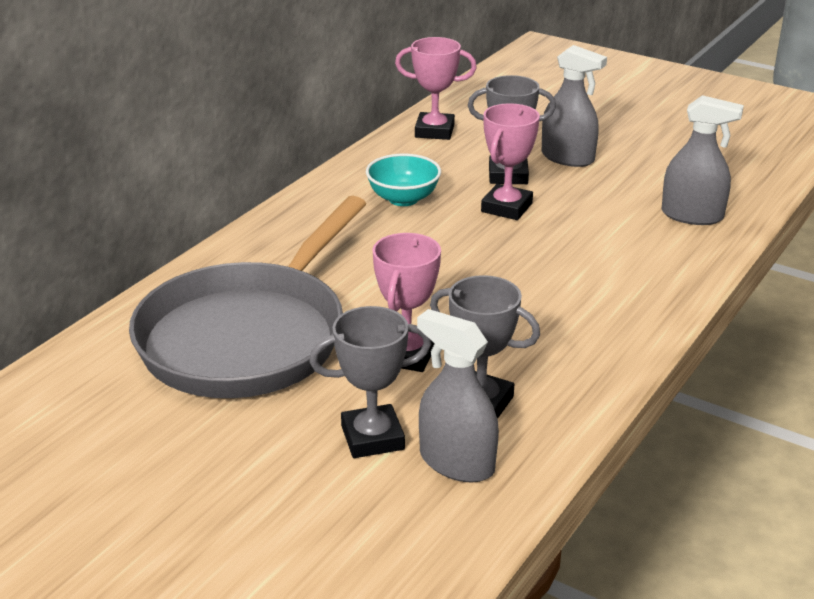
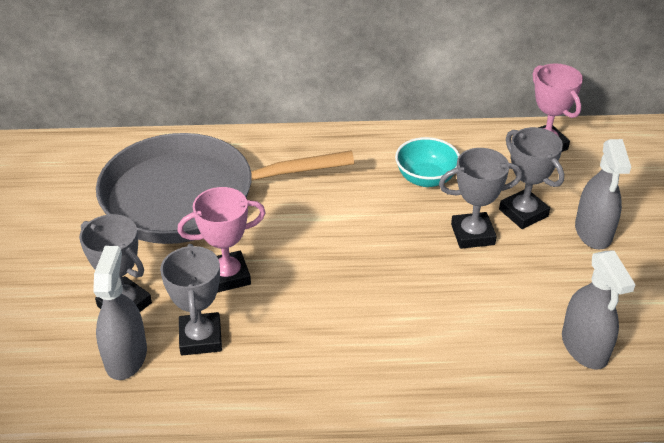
camera: 55 degrees right, 10 degrees up
(506, 207) = (472, 234): pink trophy -> grey trophy

